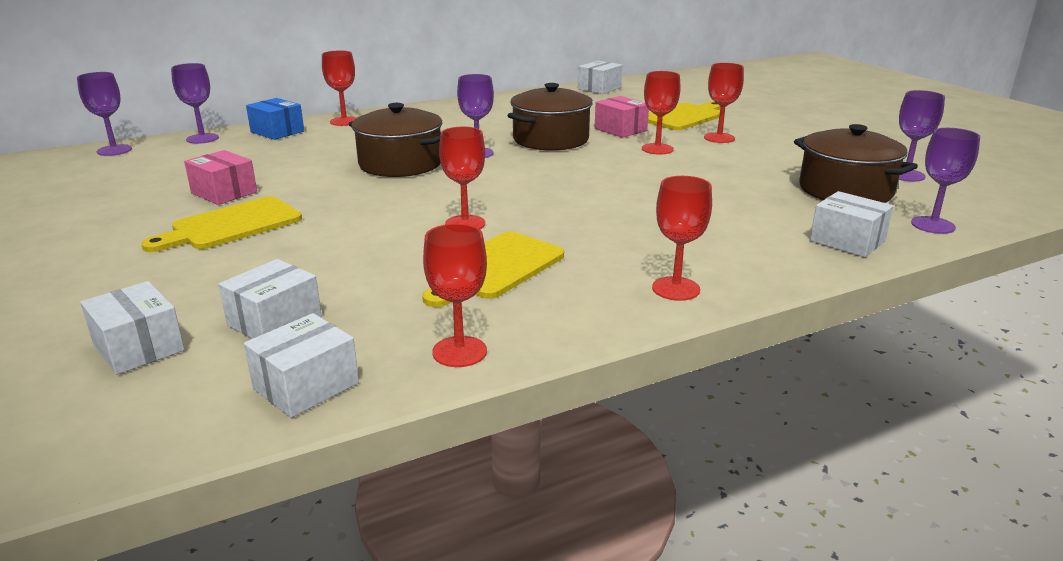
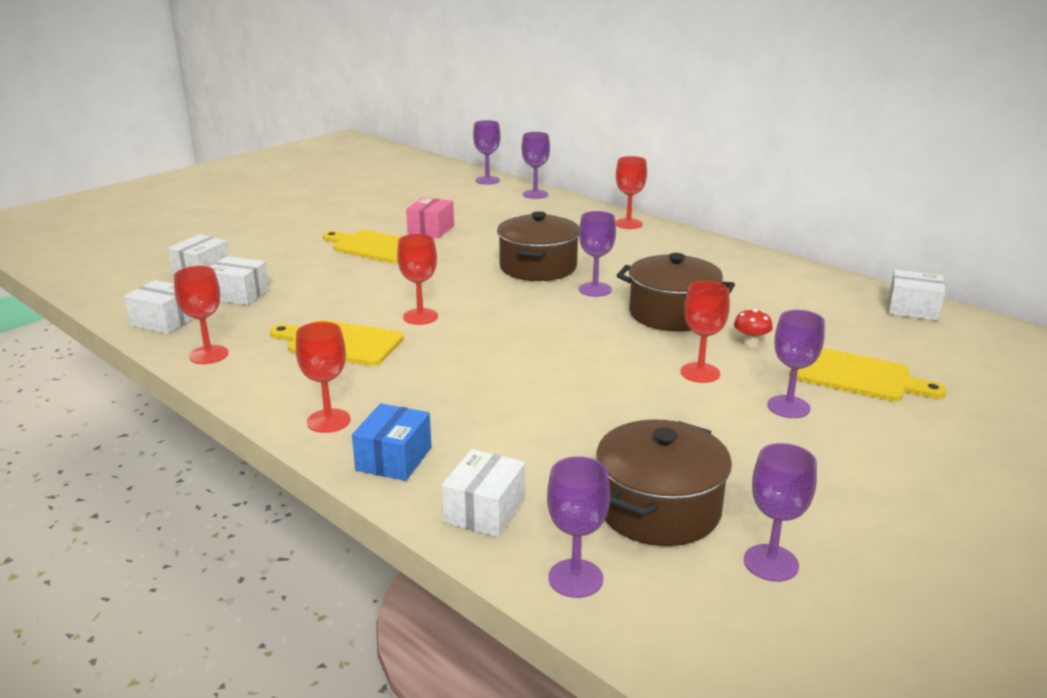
camera: 70 degrees right, 0 degrees up
(277, 132) = (575, 210): blue box -> blue box (394, 459)
(620, 129) = (750, 344): pink box -> red mushroom
(719, 138) = (788, 407): red goblet -> purple goblet

